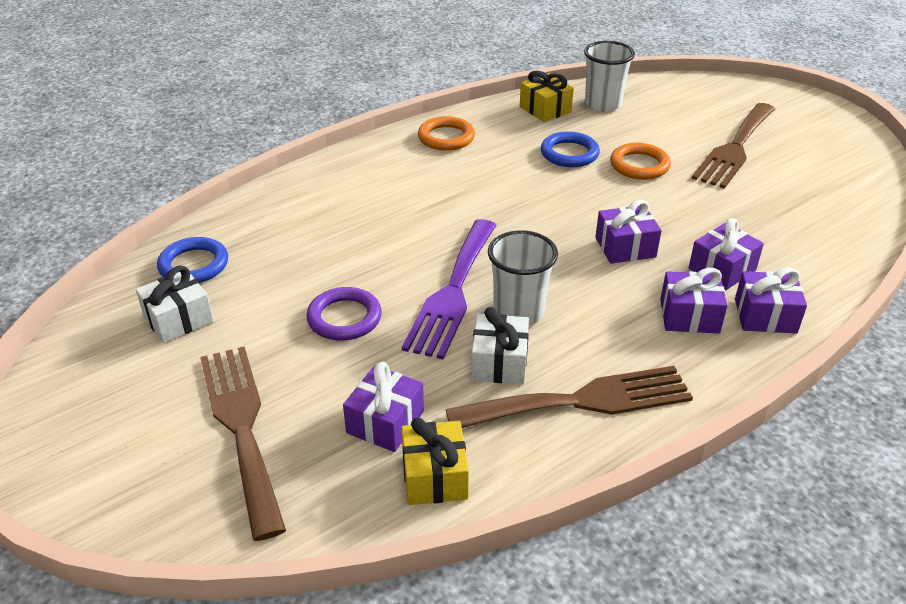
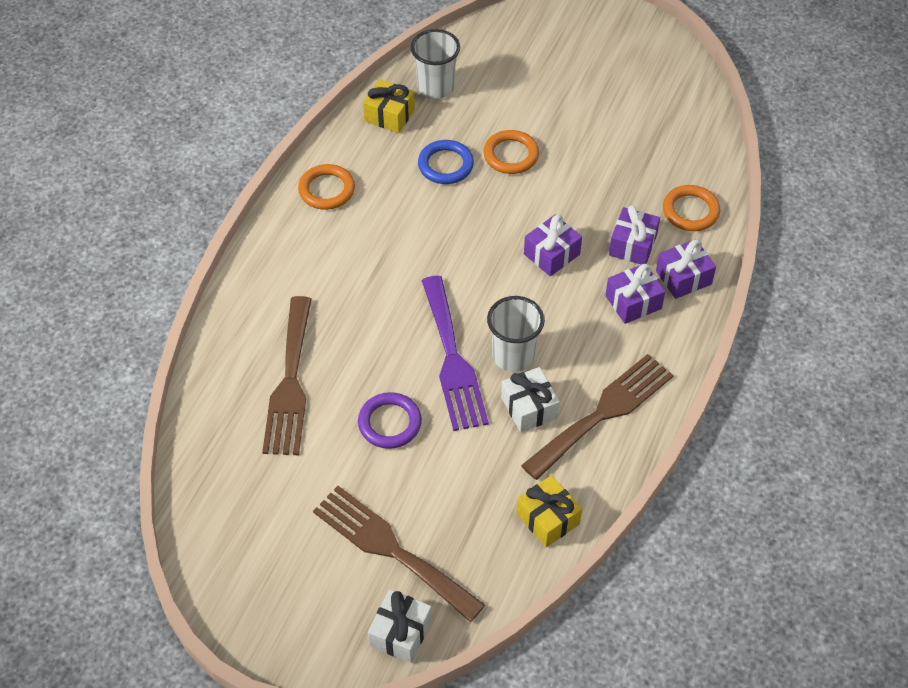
camera: 30 degrees left, 15 degrees up
(178, 319) = (262, 486): white gift -> white gift (400, 633)
(194, 265) = (226, 430): blue ring -> none
(385, 422) = (486, 495): purple gift -> none
(735, 148) = (575, 100): brown fork -> brown fork (290, 383)
(810, 264) = (690, 211): none -> orange ring

